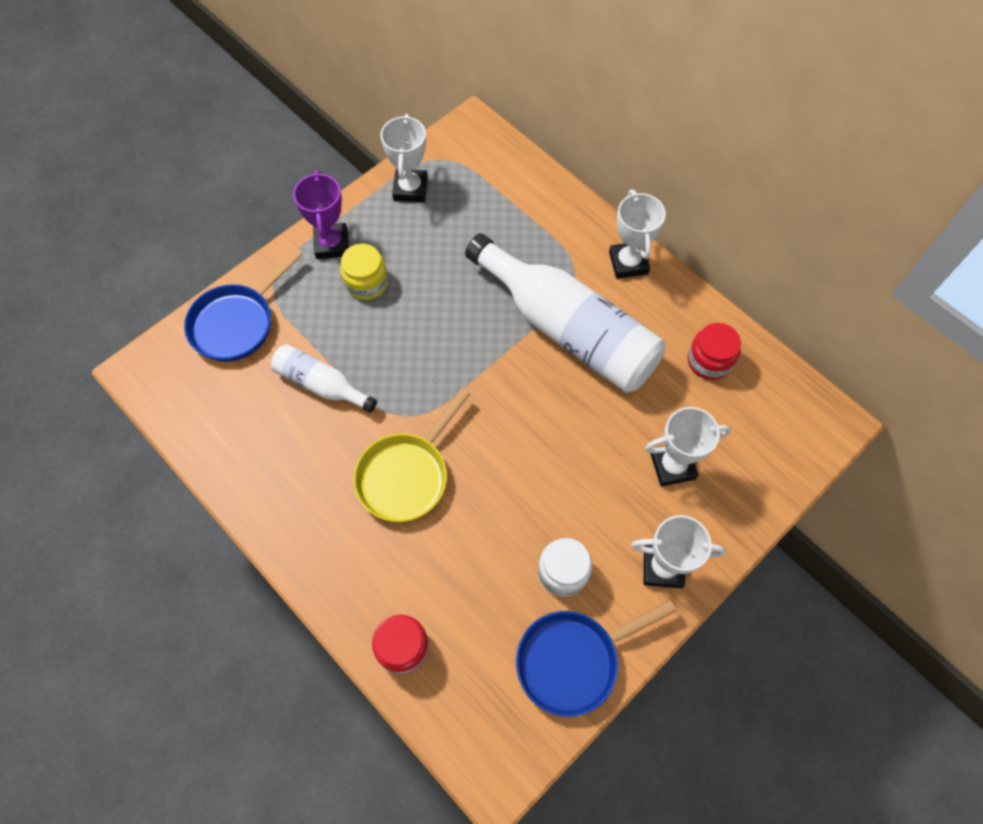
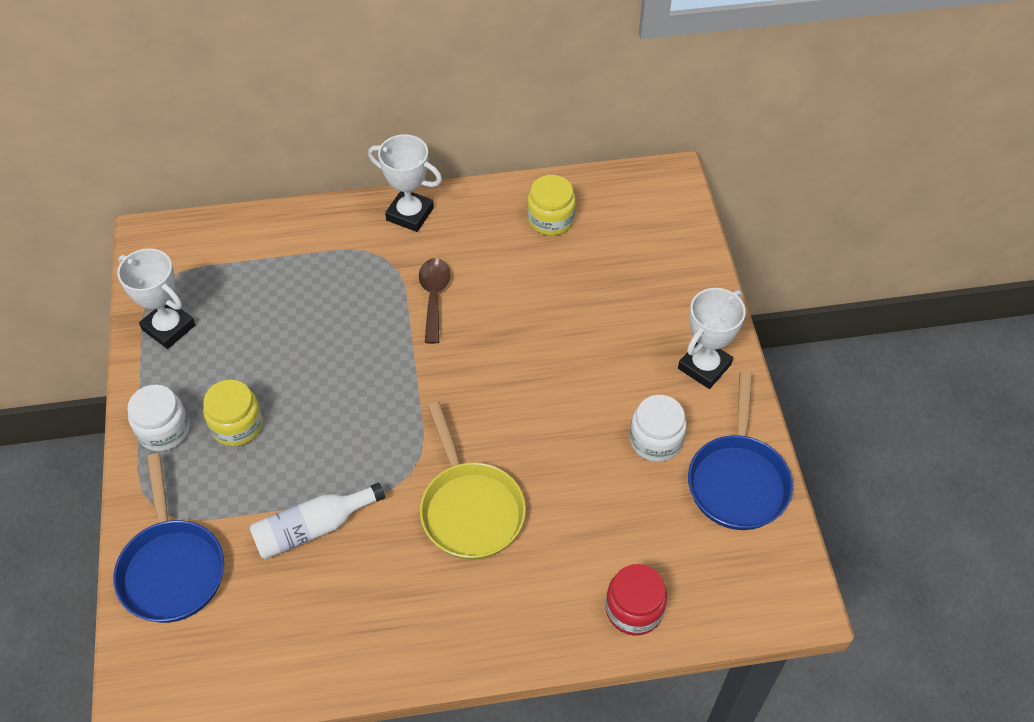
camera: 55 degrees left, 10 degrees down
(332, 244) = (164, 430): purple trophy -> white jar
(568, 329) = (434, 296): white bottle -> brown spoon
(672, 466) = (622, 303): white trophy -> none
(709, 361) = (550, 219): red jar -> yellow jar

